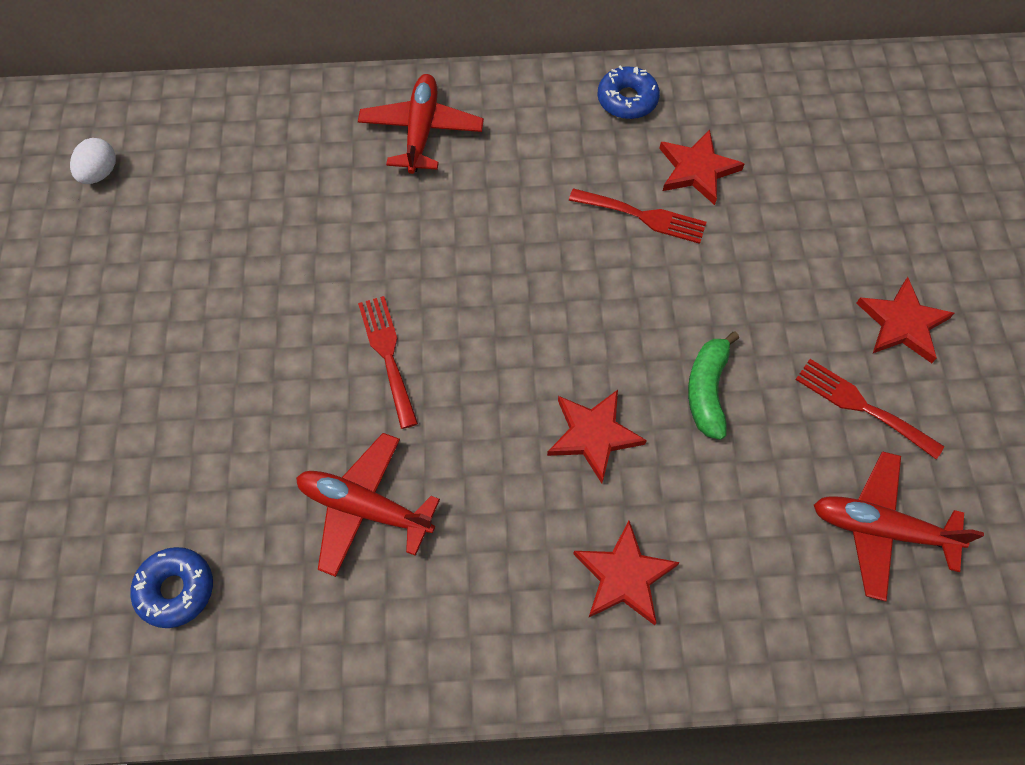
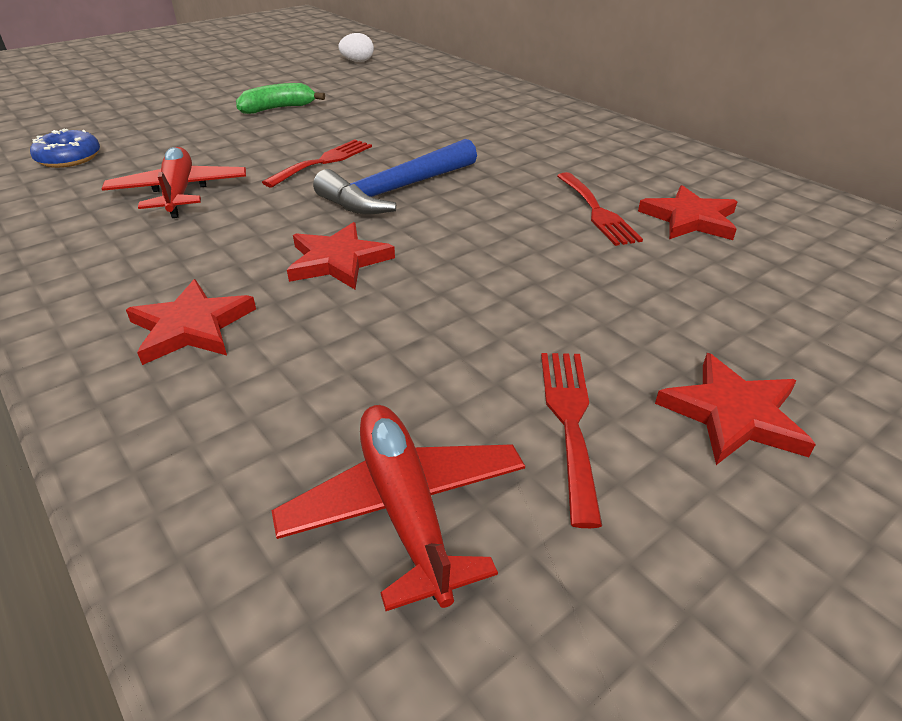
camera: 55 degrees right, 25 degrees down
(421, 131) = (527, 117): red plane -> none
(500, 330) = (396, 191): none -> blue hammer
(627, 100) = (696, 169): blue donut -> none
(707, 391) = (456, 304): green banana -> green banana (278, 109)

